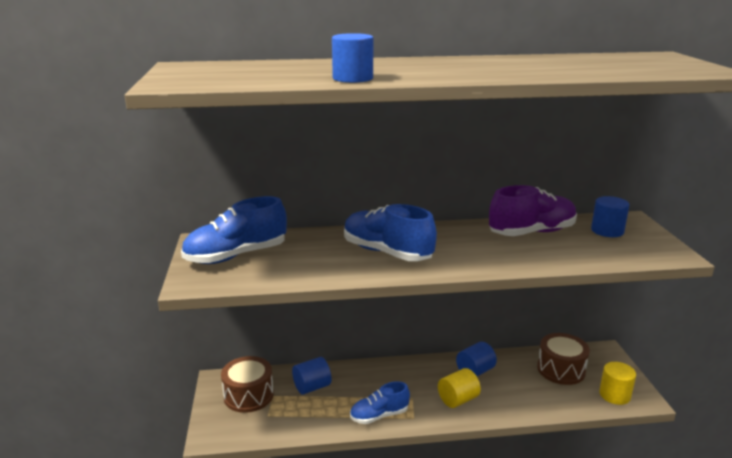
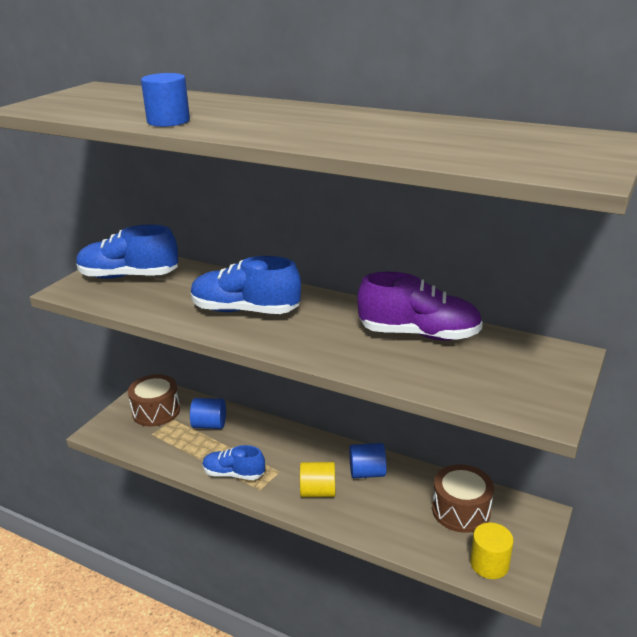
camera: 35 degrees right, 5 degrees up
(387, 252) = (245, 311): blue shoe -> blue shoe turned 60 degrees counterclockwise
(607, 231) = (511, 359): blue cylinder -> none

